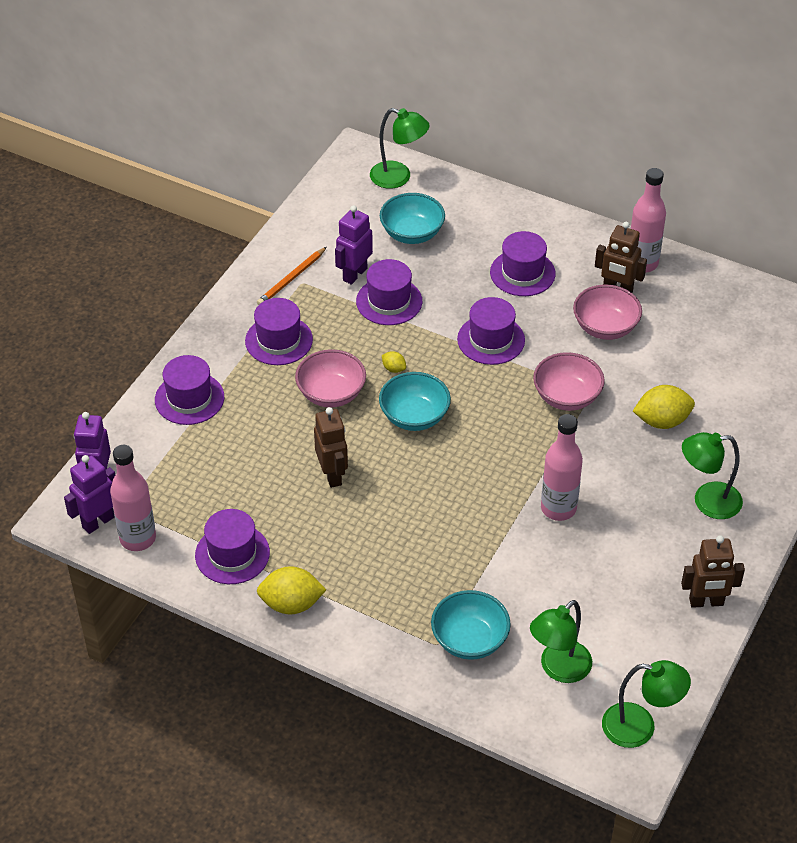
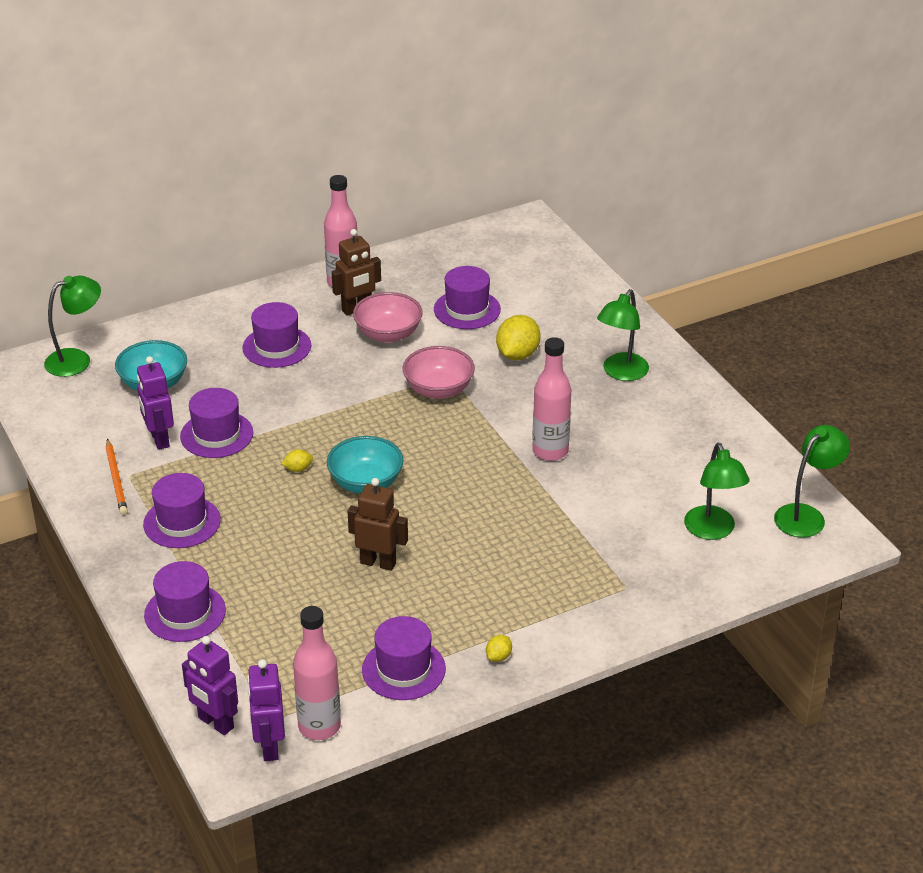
camera: 55 degrees left, 10 degrees down
(291, 604) = (498, 657): yellow lemon -> yellow lemon, size x0.48
(331, 393) = (283, 519): pink bowl -> none
(469, 640) = (638, 566): turquoise bowl -> none
(491, 340) = (330, 399): purple hat -> purple hat (467, 309)
(706, 602) = (717, 422): brown robot -> none

